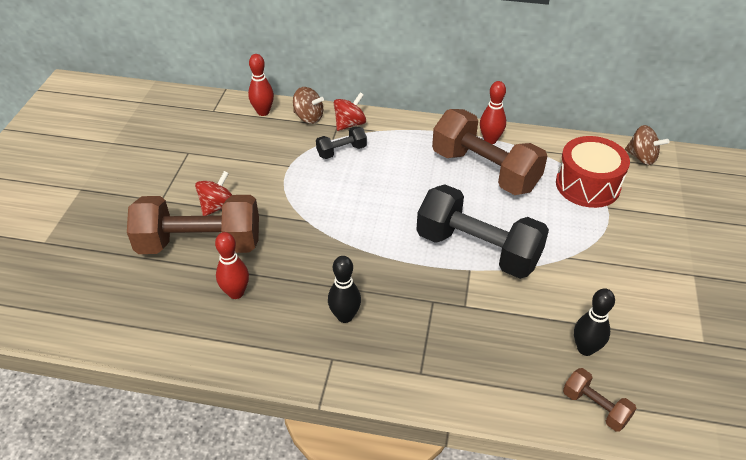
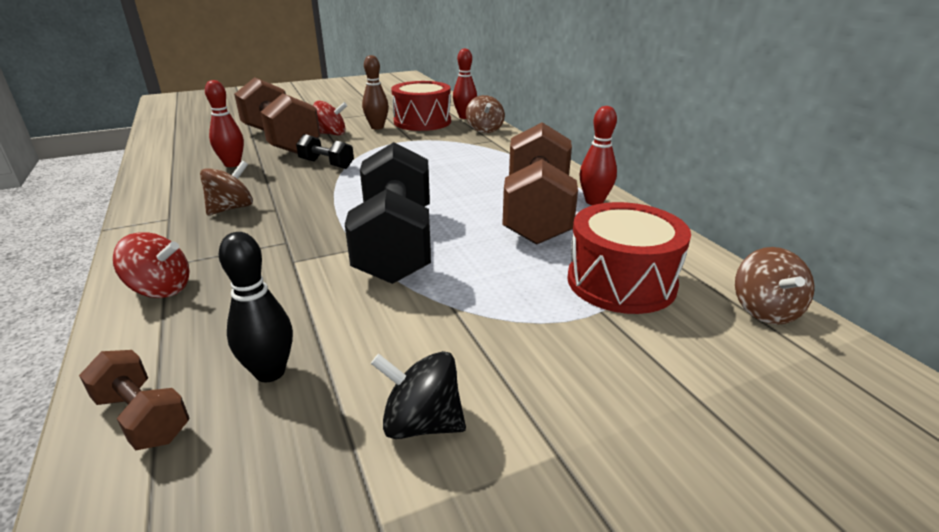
camera: 55 degrees right, 15 degrees down
(231, 172) = (377, 127): none -> brown bowling pin
(247, 140) = (422, 122): none -> red drum
(341, 151) = (460, 150): black dumbbell -> black dumbbell (326, 164)
(345, 316) = (231, 208): black bowling pin -> brown spinning top
(350, 124) = (502, 143): red spinning top -> red spinning top (161, 289)
(595, 407) = (143, 417): brown dumbbell -> brown dumbbell turned 60 degrees counterclockwise
(655, 307) = (422, 423): none -> black spinning top

